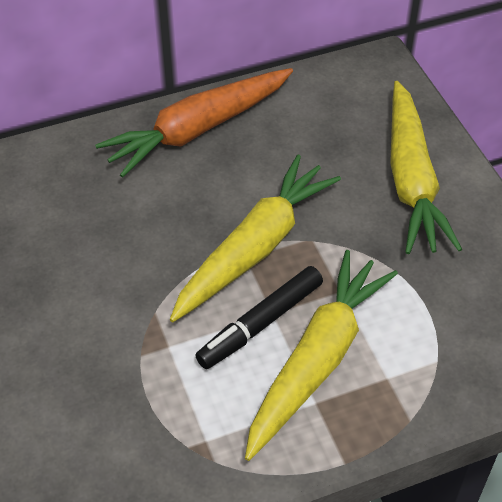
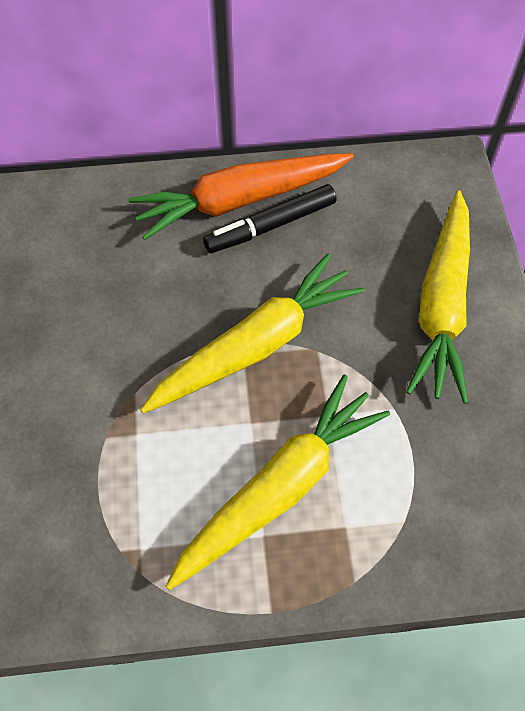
camera: 15 degrees right, 10 degrees up
(260, 323) = (235, 432): black marker -> black marker (271, 226)

